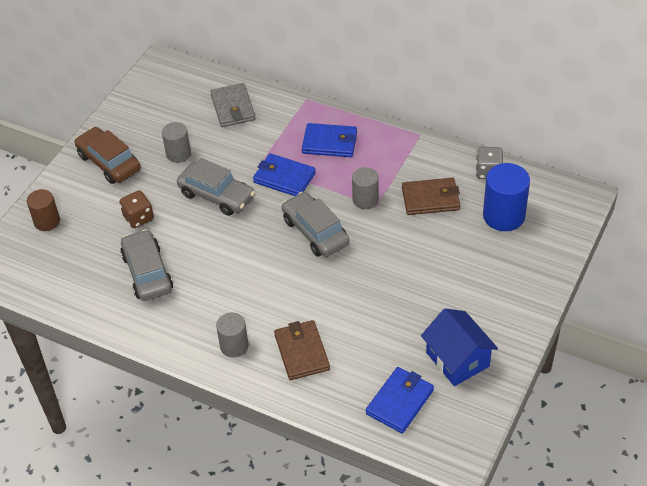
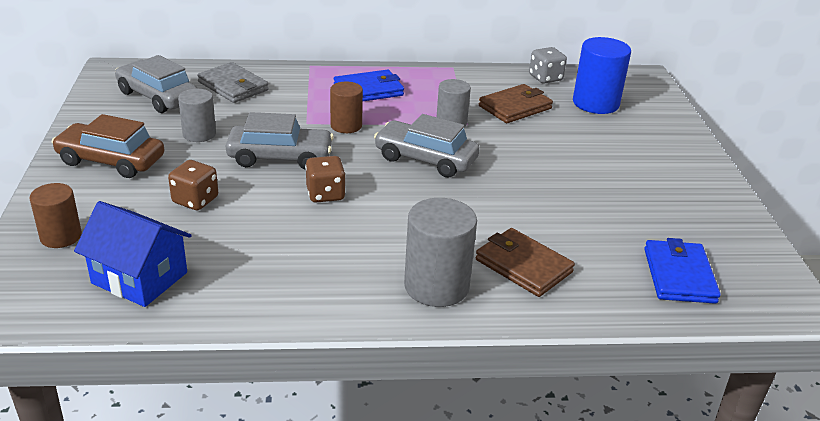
camera: 35 degrees left, 15 degrees down
(147, 272) = (253, 248): grey car -> grey car (158, 96)
(222, 241) = (325, 194): none -> brown dice
(234, 346) = (436, 286): grey cylinder -> grey cylinder, size x1.59
(284, 178) = (346, 126): blue wallet -> brown cylinder
(457, 359) = (689, 219): blue house -> blue house (140, 278)

